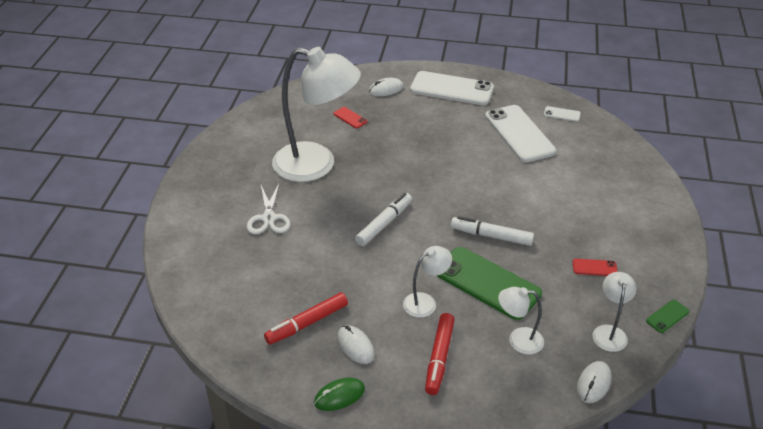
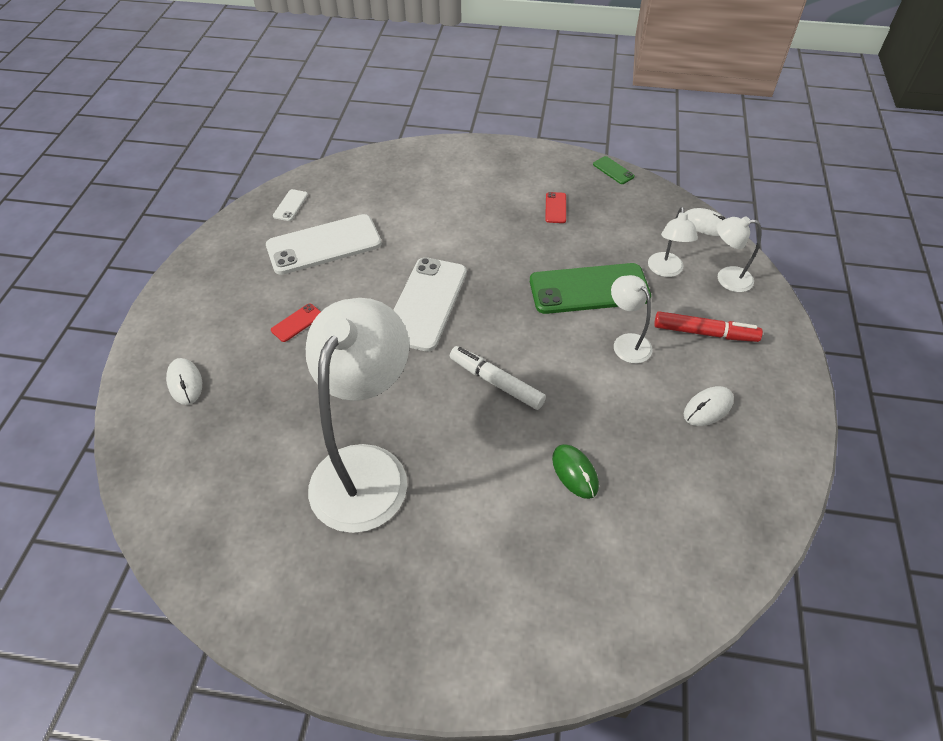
camera: 90 degrees left, 10 degrees up
(268, 218) = (489, 525): white scissors -> none
(307, 323) = (684, 460): red marker -> none
(339, 396) = (783, 421): green mouse -> green mouse (575, 472)
(350, 118) = (251, 428): red phone -> red phone (297, 323)
(451, 89) = (206, 305): white phone -> white phone (426, 303)
(487, 283) = (589, 289): green phone -> green phone turned 45 degrees clockwise
(491, 236) = (513, 281): white marker -> none
(609, 332) = (640, 208): white lamp -> white lamp (726, 278)

